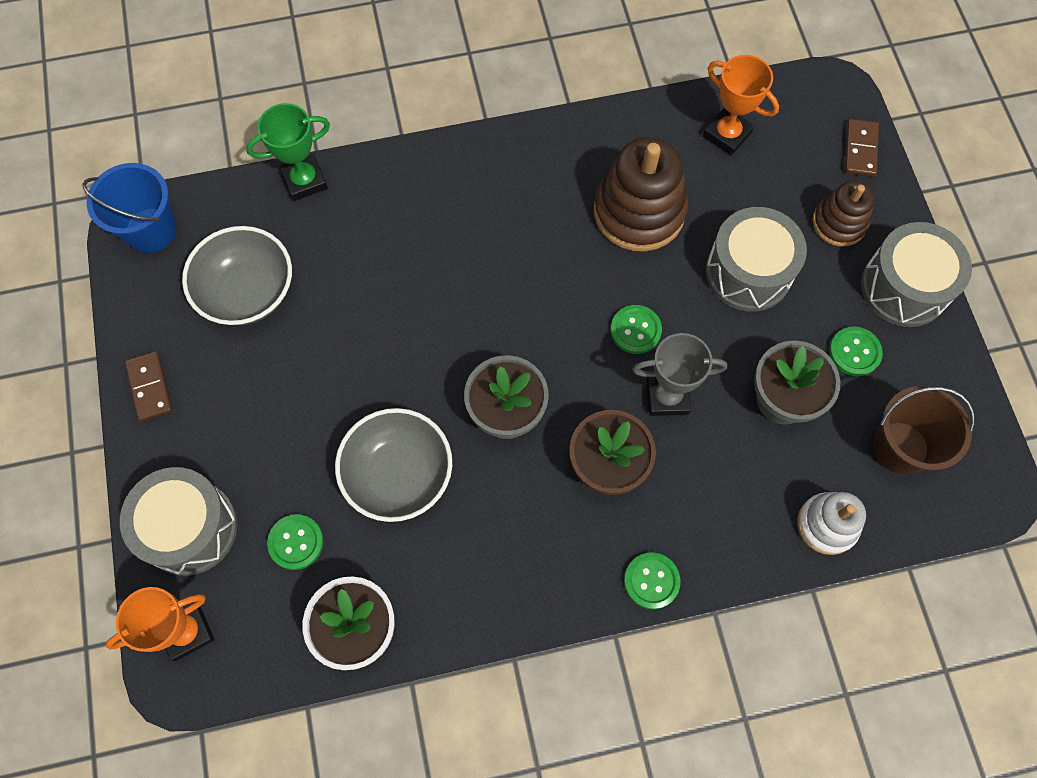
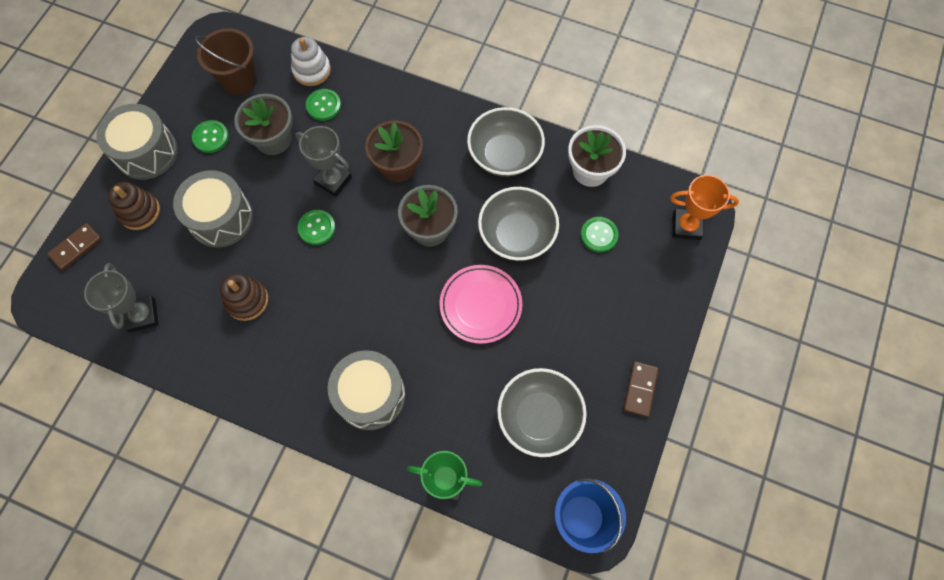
camera: 145 degrees left, 0 degrees up
(190, 528) = (657, 281): grey drum -> grey drum (370, 395)
(385, 365) = (480, 305): none -> pink plate
(485, 574) = (504, 155): none -> grey bowl
(639, 211) = (247, 300): brown stacking toy -> brown stacking toy, size x0.59
(651, 581) = (421, 100): green button -> green button (323, 105)
(727, 134) = (142, 315): orange trophy -> grey trophy

